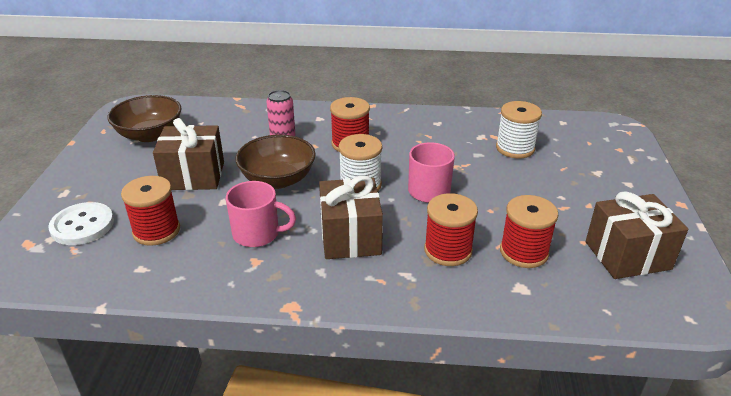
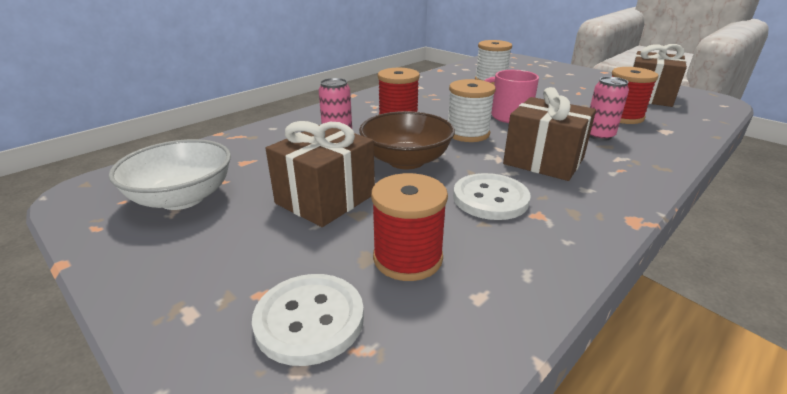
camera: 50 degrees left, 5 degrees down
(150, 135) = (182, 198): brown bowl -> white bowl
(258, 234) = (490, 198): pink mug -> white button
(448, 250) = (599, 135): red spool -> pink can

